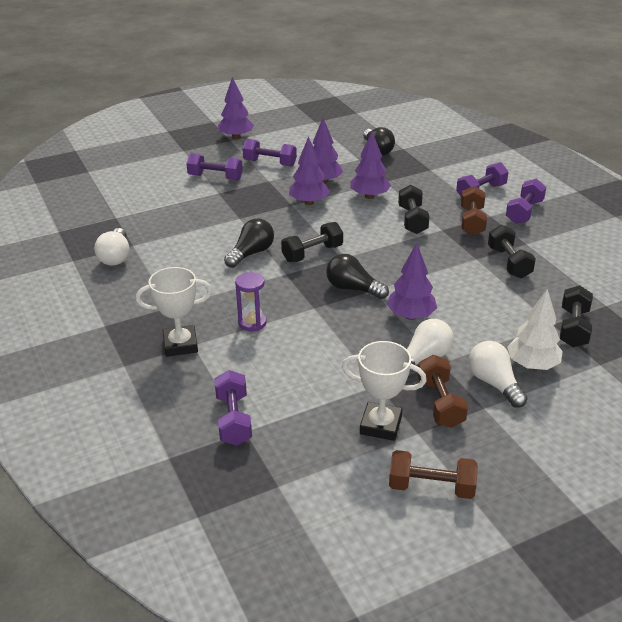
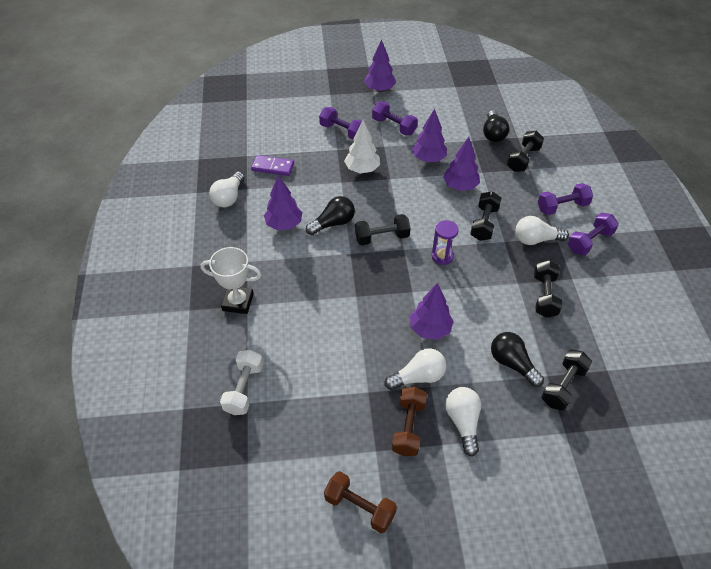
camera: 20 degrees right, 15 degrees up
(153, 221) = (273, 167): none -> purple domino
(233, 419) = (244, 389): purple dumbbell -> white dumbbell
(252, 323) = (301, 297): purple hourglass -> purple hourglass (442, 256)
(309, 202) = (405, 180): purple tree -> purple tree (284, 224)
(353, 289) = (397, 285): black light bulb -> black light bulb (512, 364)
(380, 425) = (350, 433): white trophy -> none
(419, 163) = (523, 159): none -> black dumbbell
(472, 221) = (536, 239): brown dumbbell -> white light bulb
(532, 365) = (505, 414): white tree -> white tree (362, 169)

